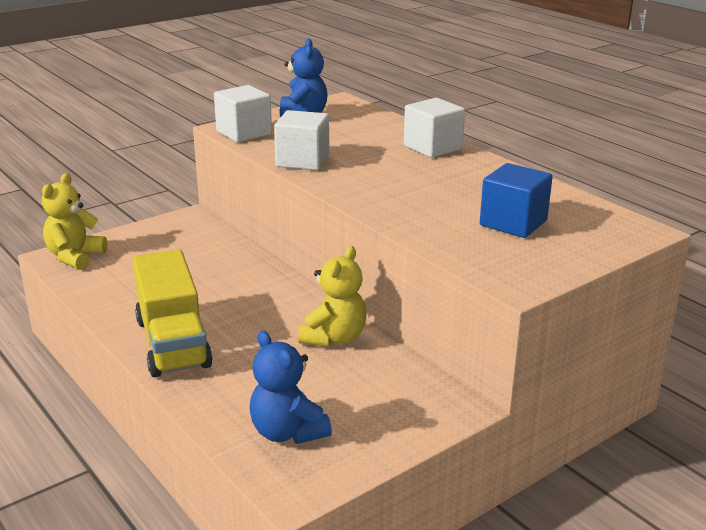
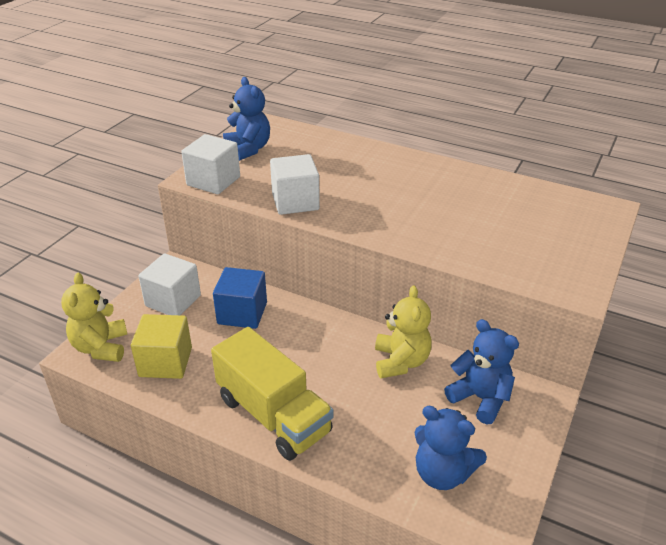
camera: 25 degrees left, 10 degrees up
(117, 280) = (165, 362): none -> yellow cube
(387, 388) = (480, 398): none -> blue teddy bear
(432, 147) = (386, 159): white cube -> white cube (173, 301)
(513, 223) = (518, 226): blue cube -> blue cube (242, 313)

